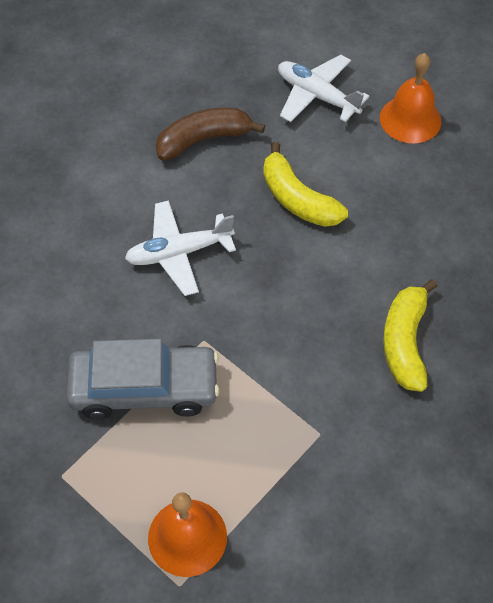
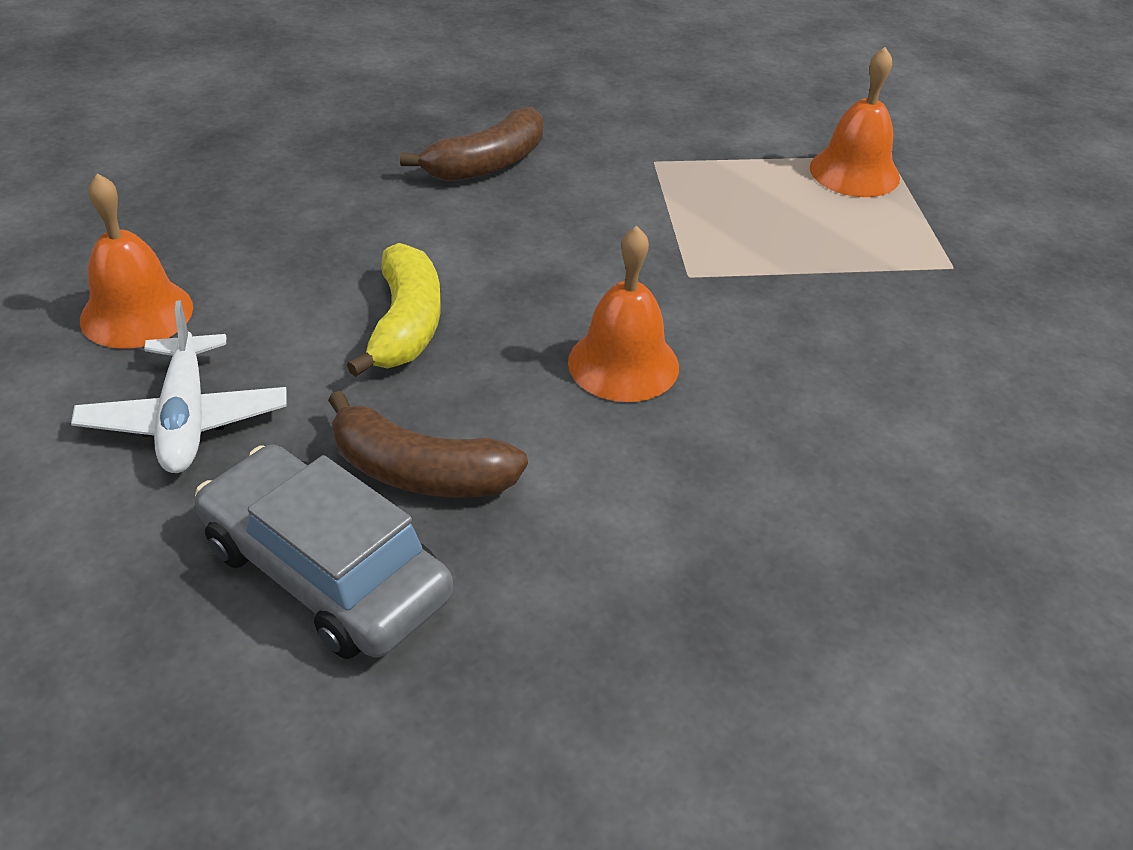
camera: 140 degrees left, 15 degrees down
(144, 388) = (799, 277): grey car -> grey car (325, 571)
(179, 253) = (623, 364): white plane -> orange bell
(405, 342) = (487, 164): yellow banana -> brown banana

